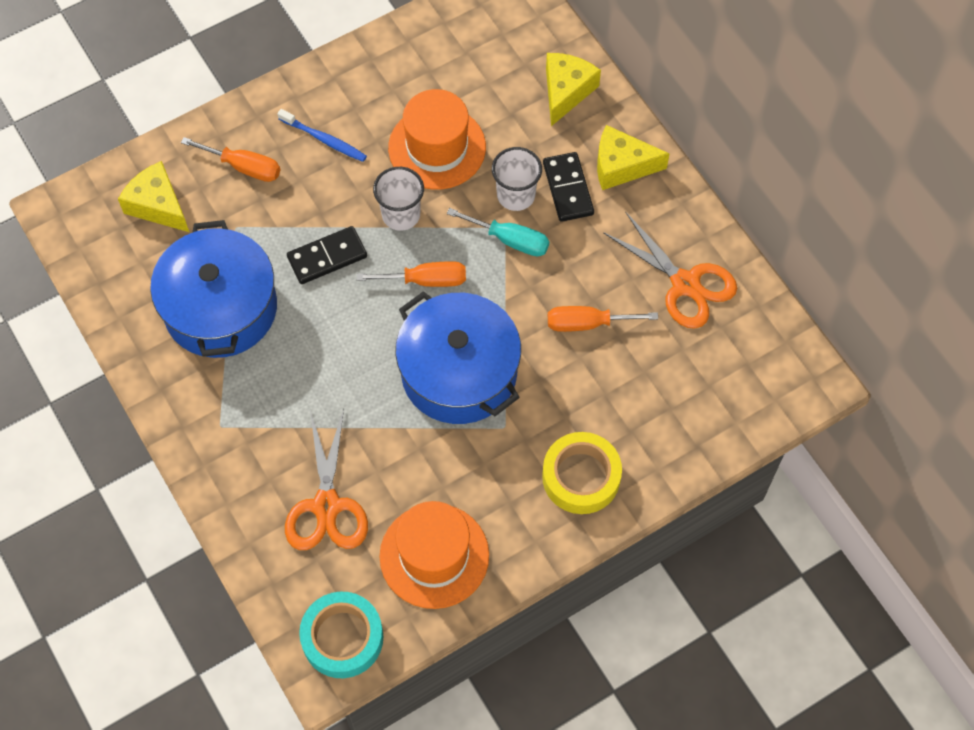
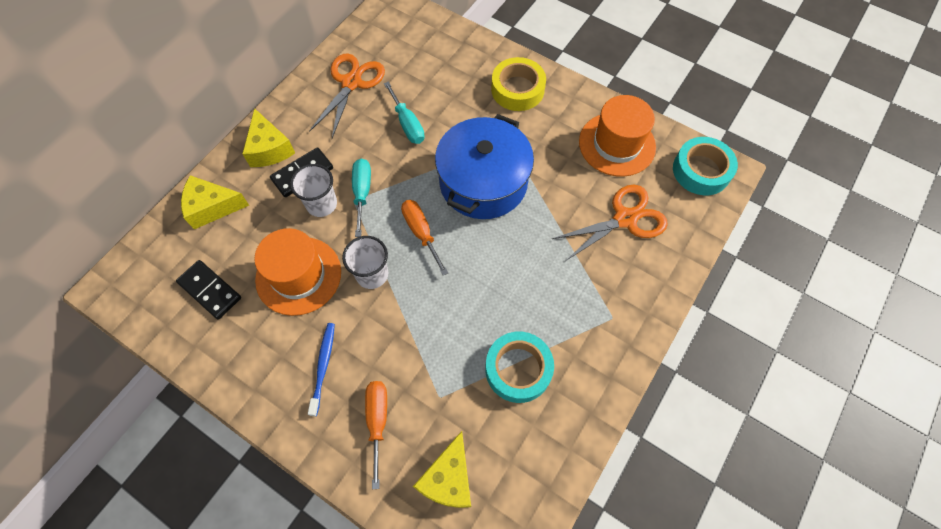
camera: 115 degrees left, 0 degrees up
(220, 308) = (518, 369): blue pot -> turquoise tape
(327, 257) = (434, 310): black domino -> black domino (210, 290)
(587, 323) = (407, 124): orange screwdriver -> turquoise screwdriver

